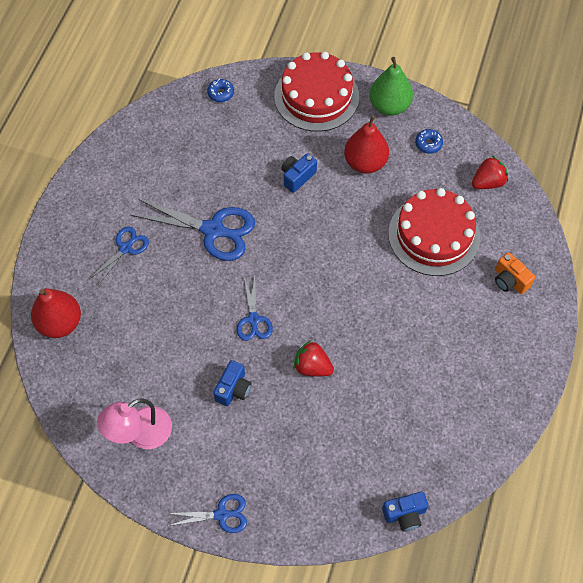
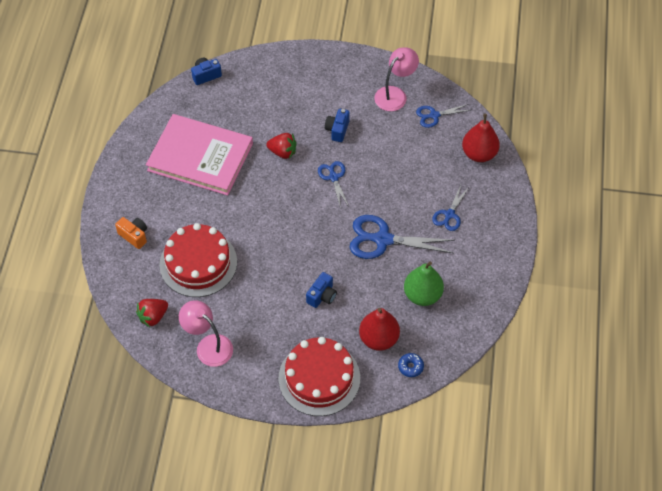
camera: 170 degrees right, 5 degrees down
(221, 515) = (327, 58): blue scissors -> blue scissors (434, 115)
(365, 163) = (264, 318): red pear -> red pear (378, 339)
(389, 106) = (248, 379): green pear -> green pear (422, 295)
(422, 377) = (200, 157): none -> pink book
(428, 144) = (208, 345): blue donut -> pink lamp

